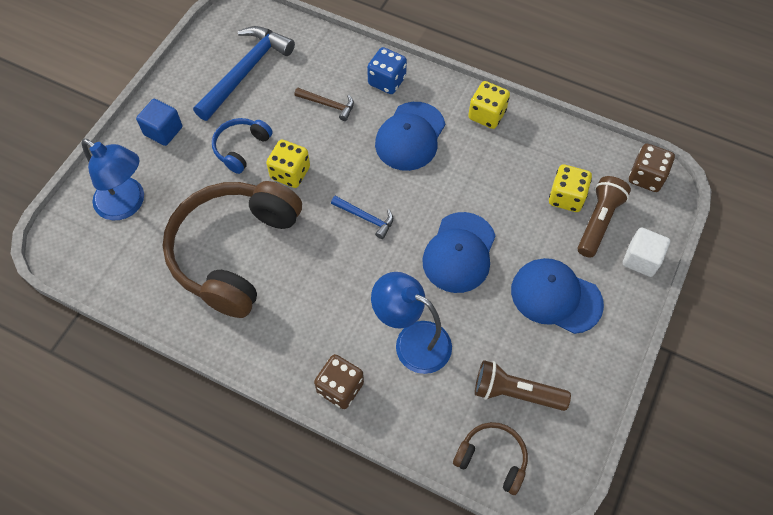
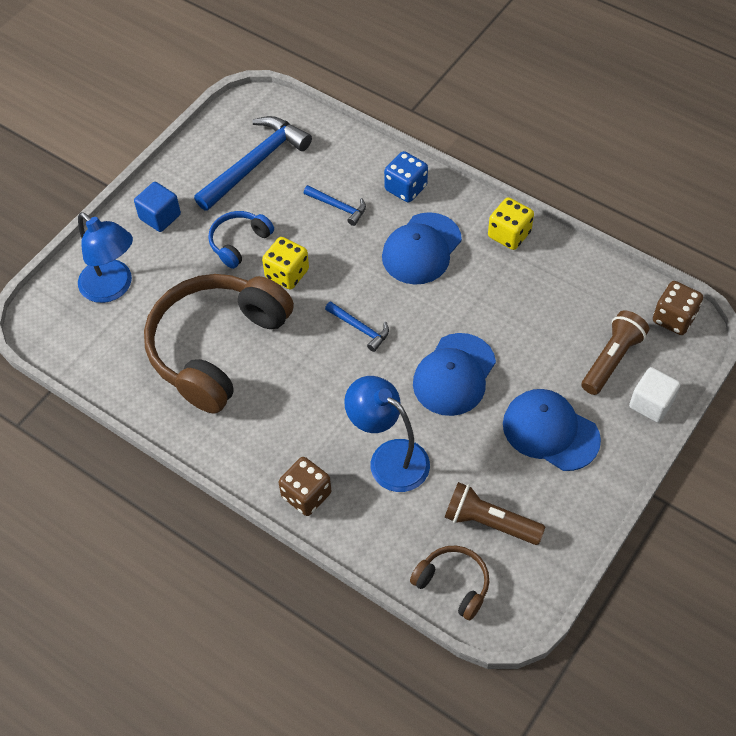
camera: 10 degrees right, 5 degrees down
(328, 105) = (338, 207): brown hammer -> blue hammer
(566, 197) = (581, 330): yellow dice -> none

